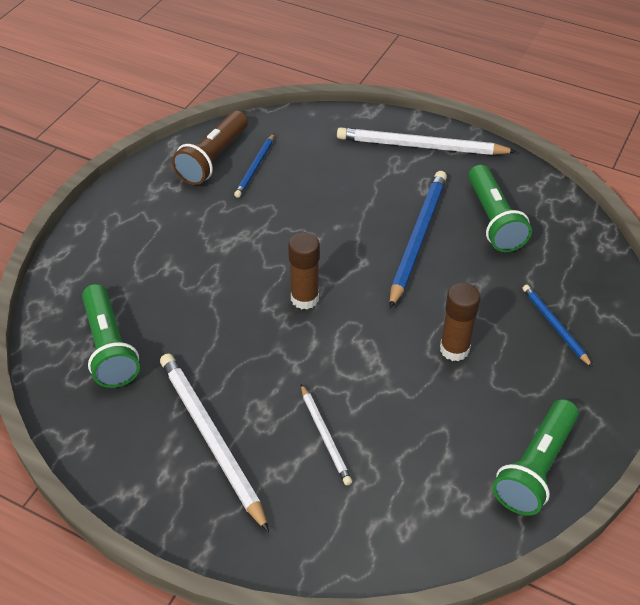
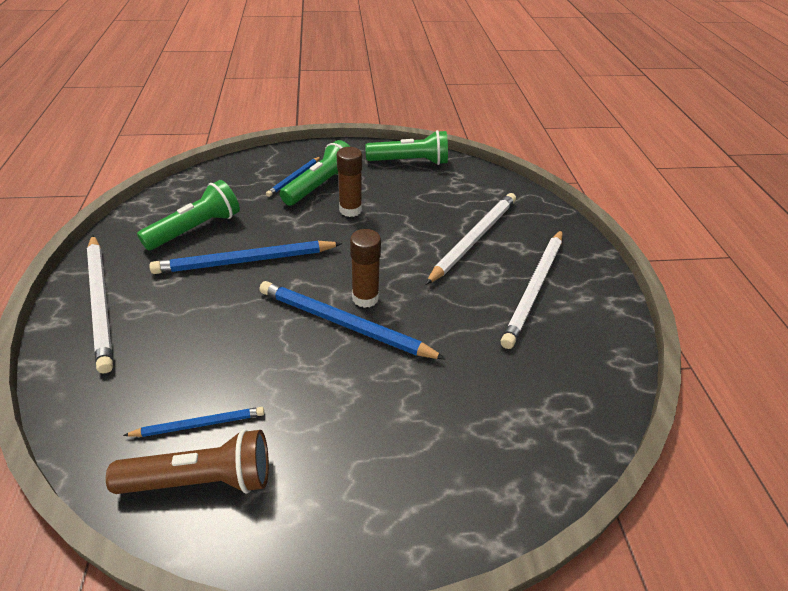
camera: 125 degrees left, 5 degrees down
(109, 347) = (531, 398): green flashlight -> green flashlight (320, 186)
(284, 271) = (344, 324): none -> blue pencil
(325, 436) = (473, 239): white pencil -> white pencil, size x1.84

